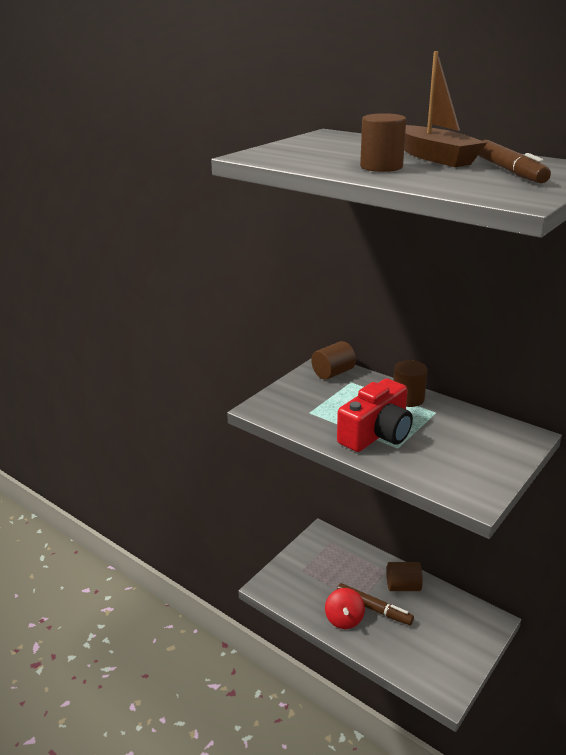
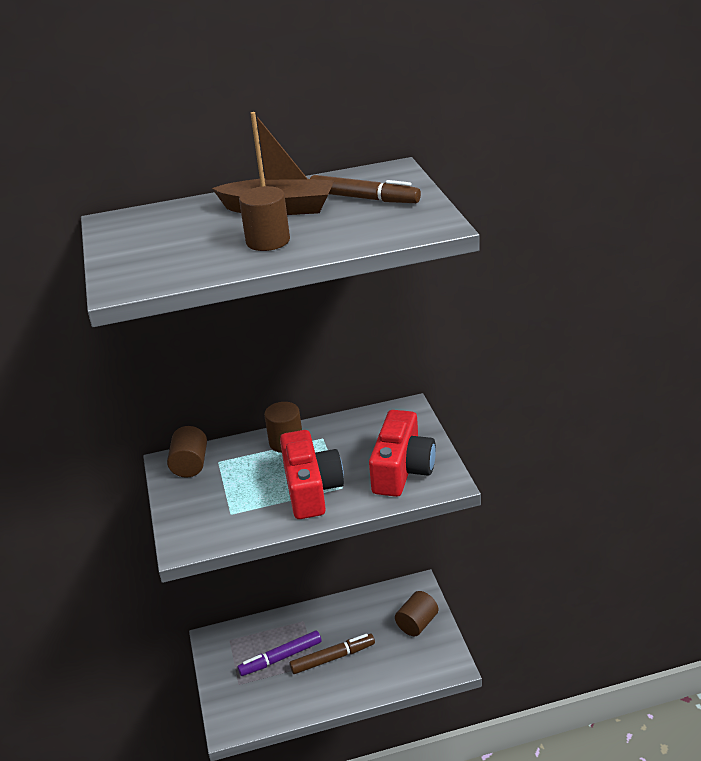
camera: 50 degrees left, 5 degrees up
(344, 579) = (281, 658): none -> purple marker
(344, 619) = (323, 687): red spinning top -> none
(403, 586) = (330, 621): brown cylinder -> brown cylinder (417, 623)
(457, 467) = (402, 470): none -> red camera

